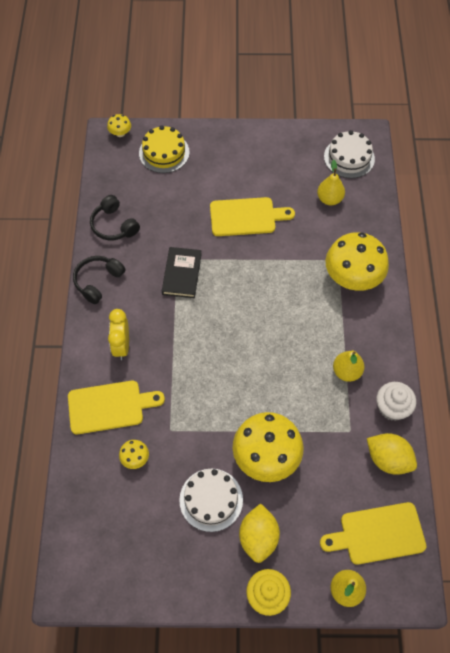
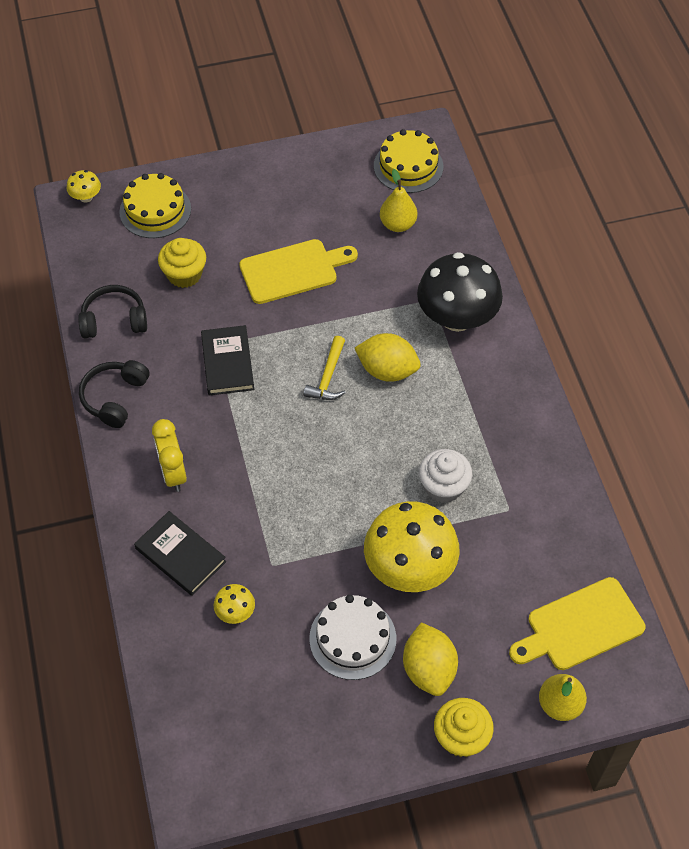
camera: 15 degrees left, 5 degrees down
(109, 407) = (180, 555): yellow cutting board -> black book
(114, 225) = (114, 320): black headphones -> black headphones turned 135 degrees clockwise
(170, 203) = (184, 274): none -> yellow cupcake
(248, 300) = (328, 376): none -> yellow hammer
(346, 372) = (483, 437): yellow pear -> none
(349, 157) = (408, 166): white cake -> yellow cake
(352, 278) = (457, 318): yellow mushroom -> black mushroom
(388, 459) = (567, 532): yellow lemon -> yellow lemon (387, 370)
(392, 407) = (554, 468): white cupcake -> white cupcake (443, 486)

